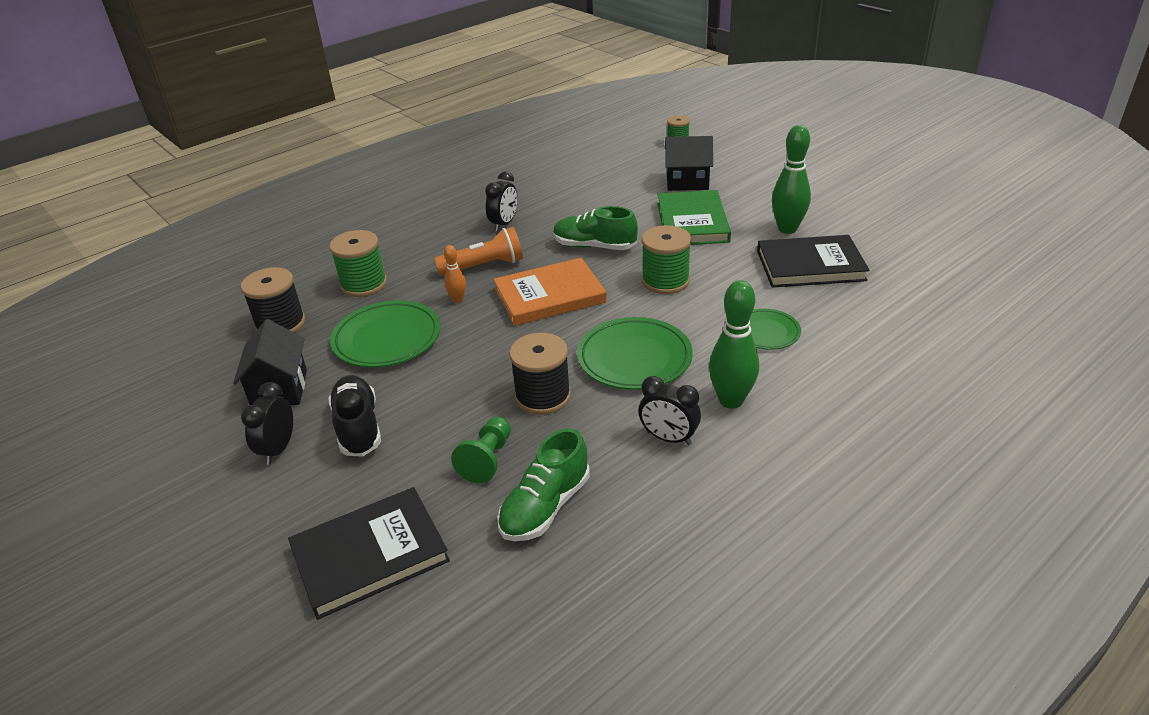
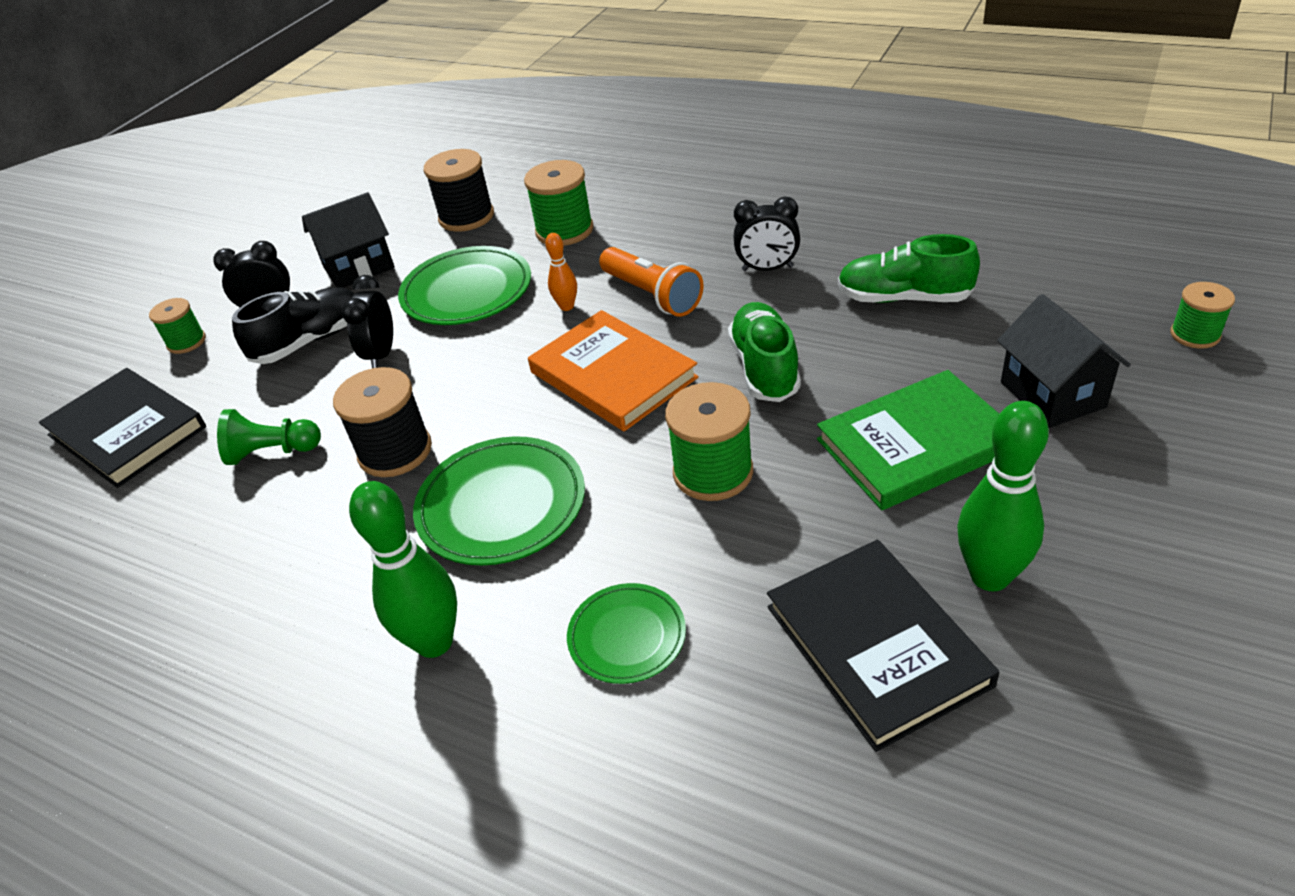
camera: 70 degrees right, 5 degrees up
(267, 509) = (186, 342): none -> green spool
(545, 507) = (200, 528): green shoe -> green shoe (904, 298)
(668, 438) = (337, 598): black clock -> black clock (381, 354)

